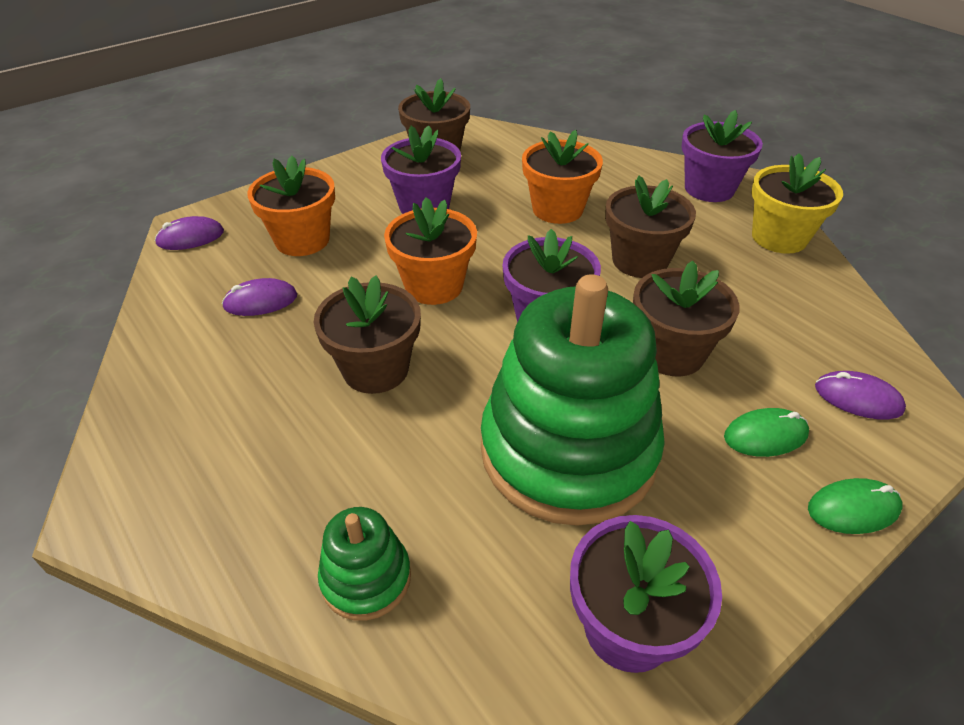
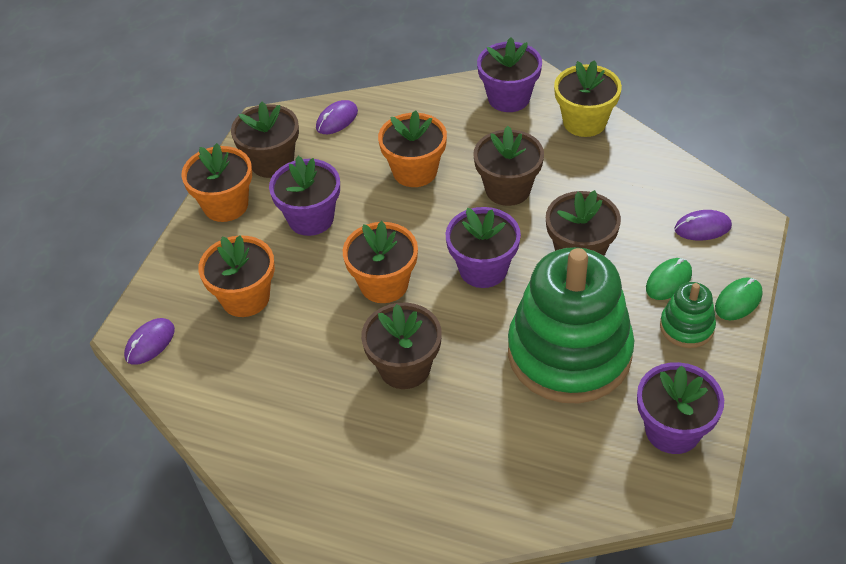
camera: 30 degrees left, 5 degrees up
(260, 301) = (269, 364): purple mouse -> purple mouse (337, 119)
(365, 168) = (225, 205): none -> orange flower pot
(366, 578) = (521, 490): green stacking toy -> green stacking toy (686, 327)

